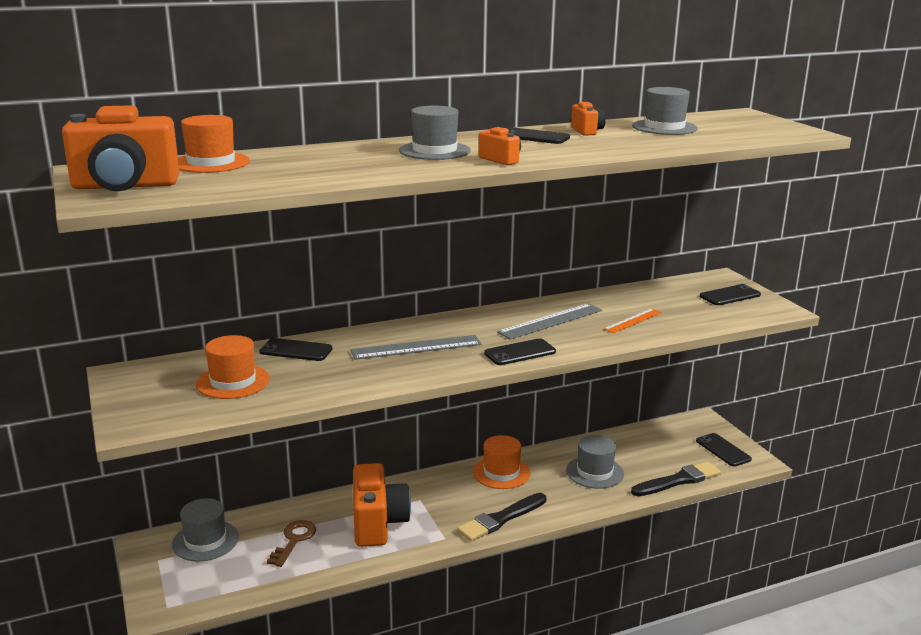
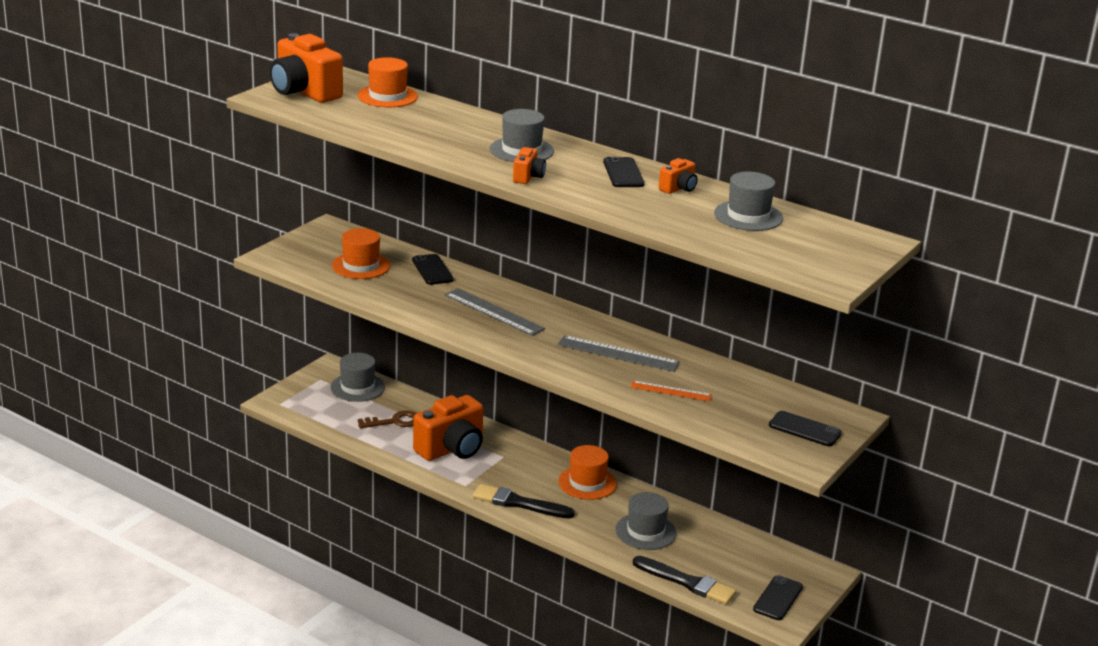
camera: 55 degrees right, 5 degrees up
(520, 353) = (537, 355): black phone -> none

